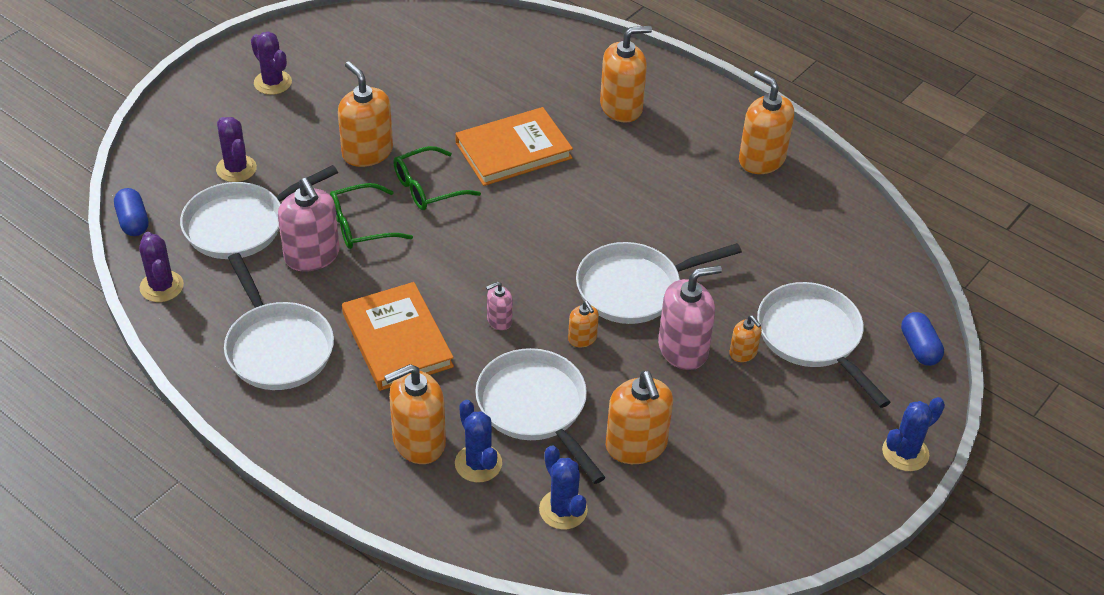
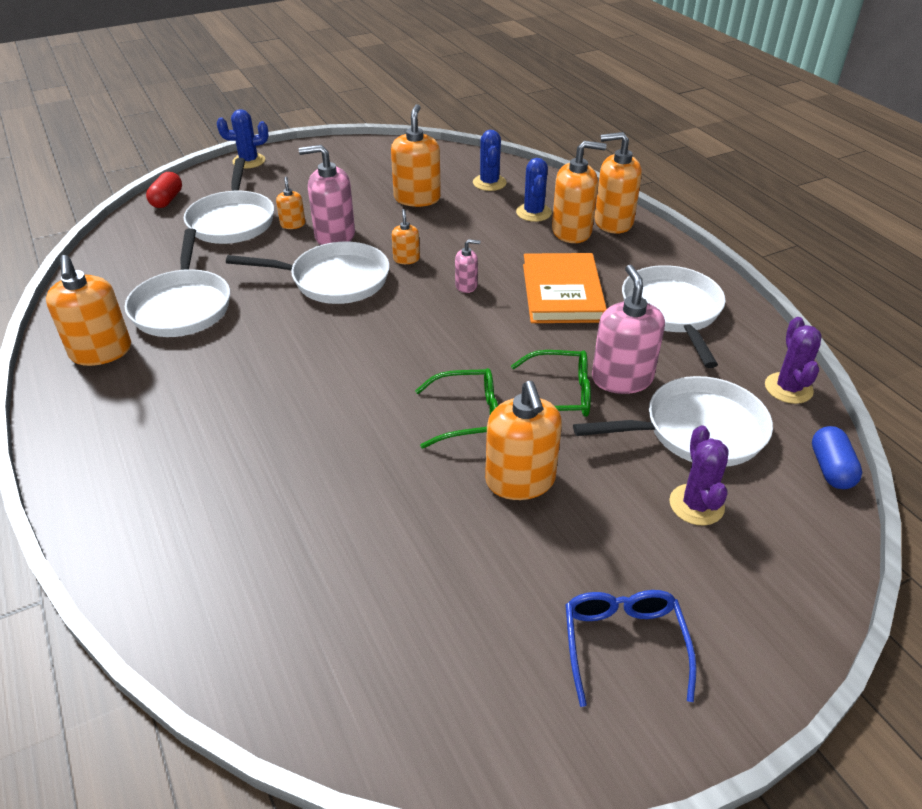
camera: 155 degrees left, 5 degrees down
(273, 83) = (623, 644): purple cactus -> blue glasses
(513, 150) = (345, 433): orange book -> none
(535, 408) = (473, 230): white pan -> white pan (182, 306)
(621, 107) = (176, 452): orange soap dispenser -> orange soap dispenser (613, 222)
(919, 348) = (167, 200): blue capsule -> red capsule

